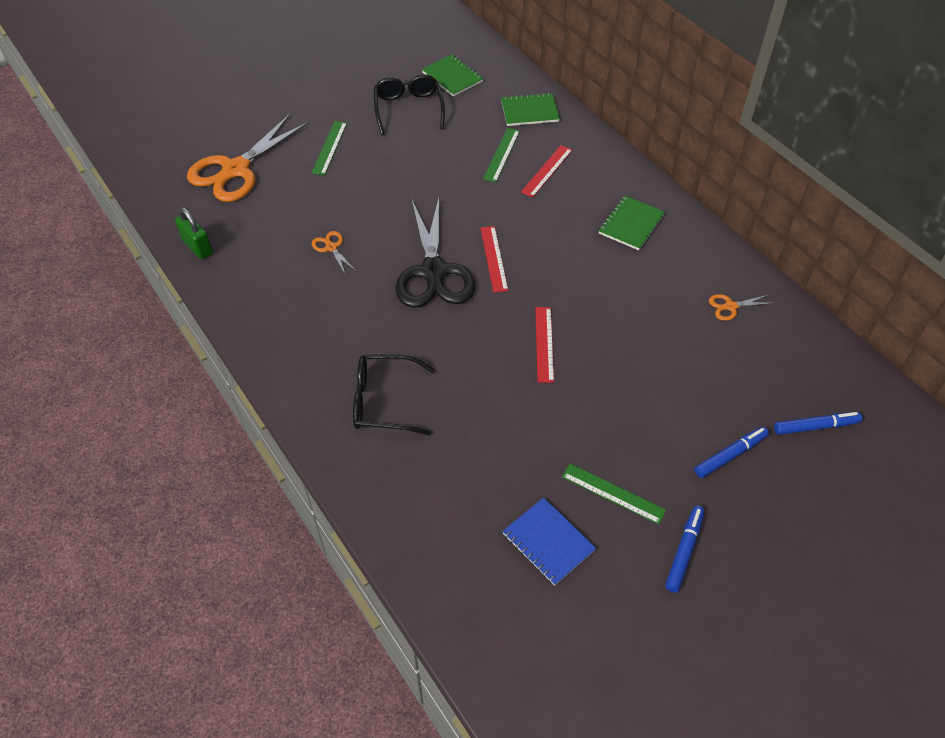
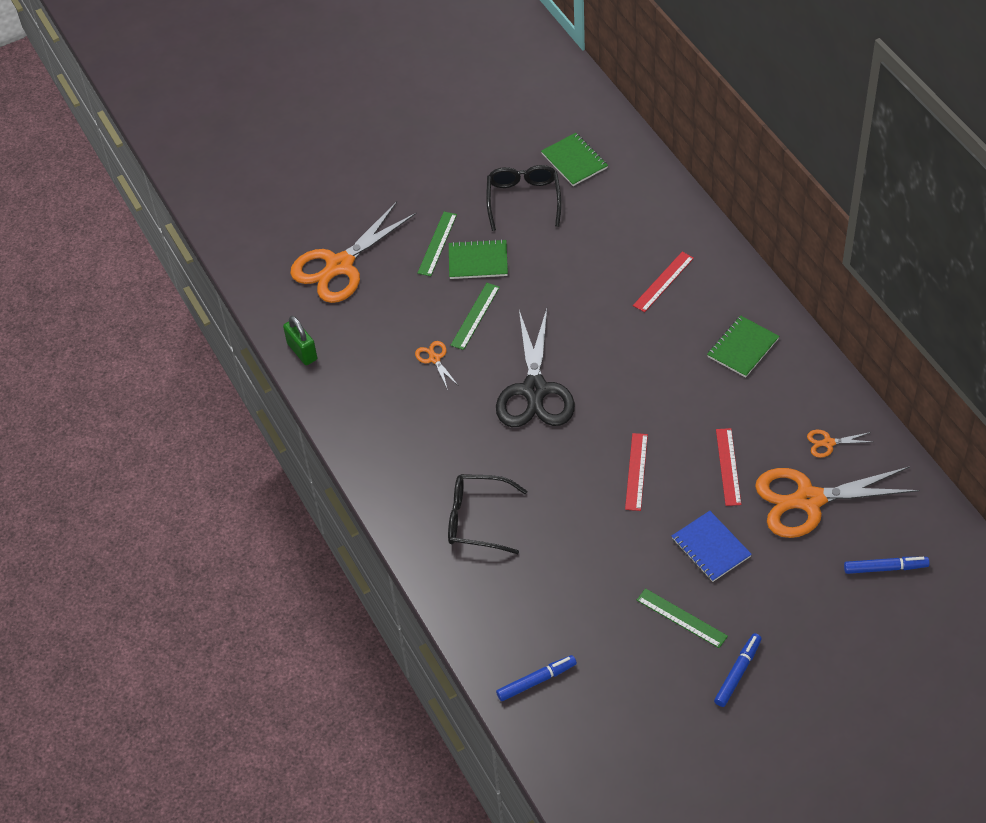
camera: 10 degrees right, 0 degrees up
(494, 258) = (596, 379): red ruler -> red ruler (728, 466)
(501, 154) = (617, 260): green ruler -> green ruler (475, 316)
(529, 111) = (654, 208): green notebook -> green notebook (478, 261)
(548, 542) = (616, 657): blue notebook -> blue notebook (710, 547)
(722, 362) = (808, 500): none -> orange scissors
(730, 455) = (797, 590): blue marker -> blue marker (536, 681)

